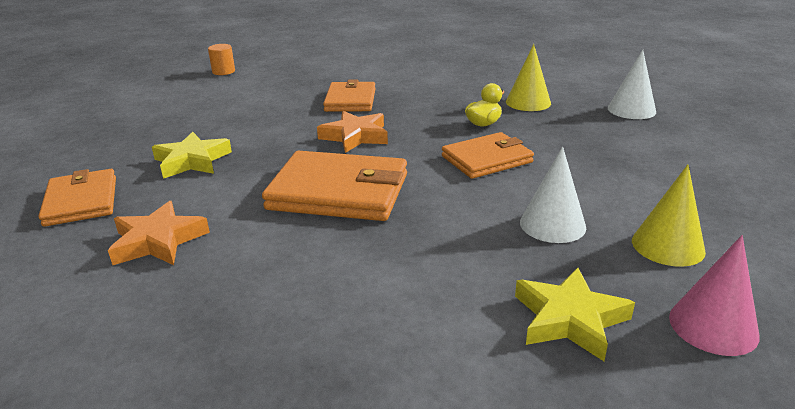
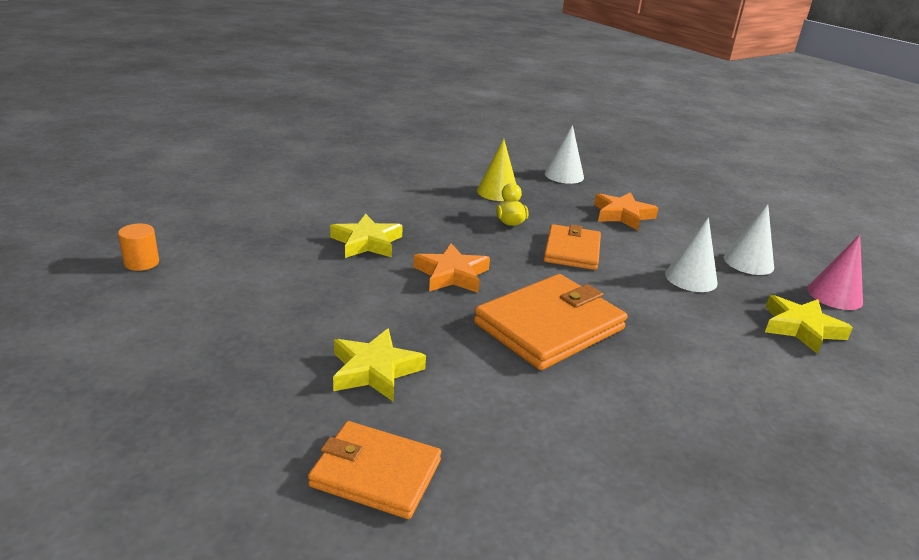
camera: 55 degrees left, 0 degrees up
(158, 241) = (534, 449): orange star -> orange star (622, 215)
(350, 100) = (367, 242): orange wallet -> yellow star
(668, 245) = (748, 262): yellow cone -> white cone

